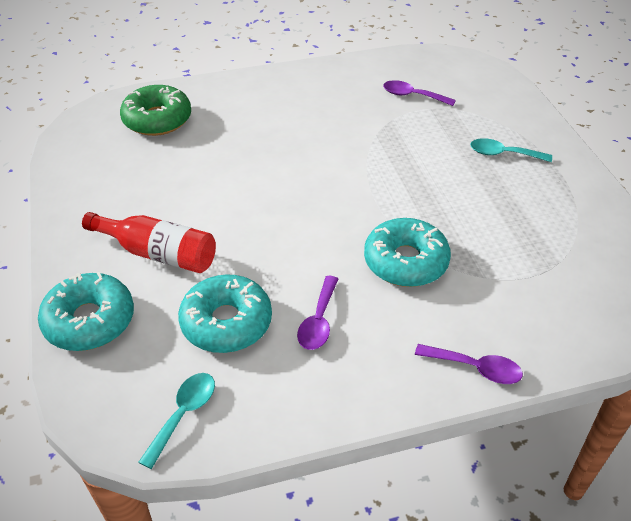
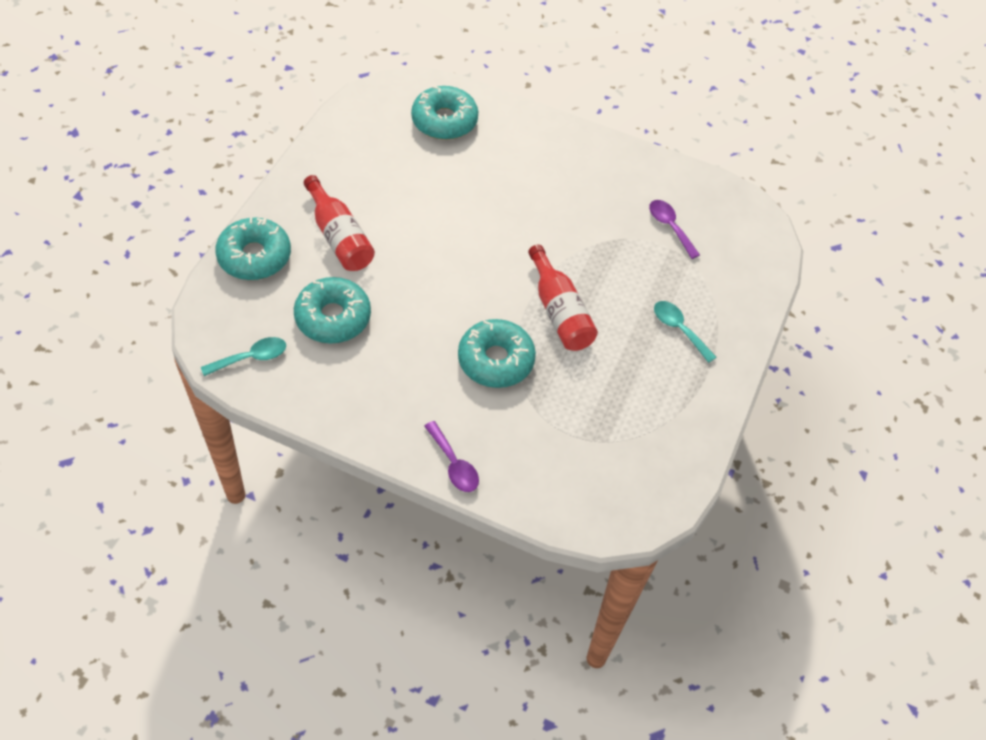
camera: 35 degrees right, 10 degrees up
(157, 119) = (444, 121): green donut -> turquoise donut
(318, 321) = (390, 359): purple spoon -> none
(408, 195) = (559, 311): none -> red bottle

